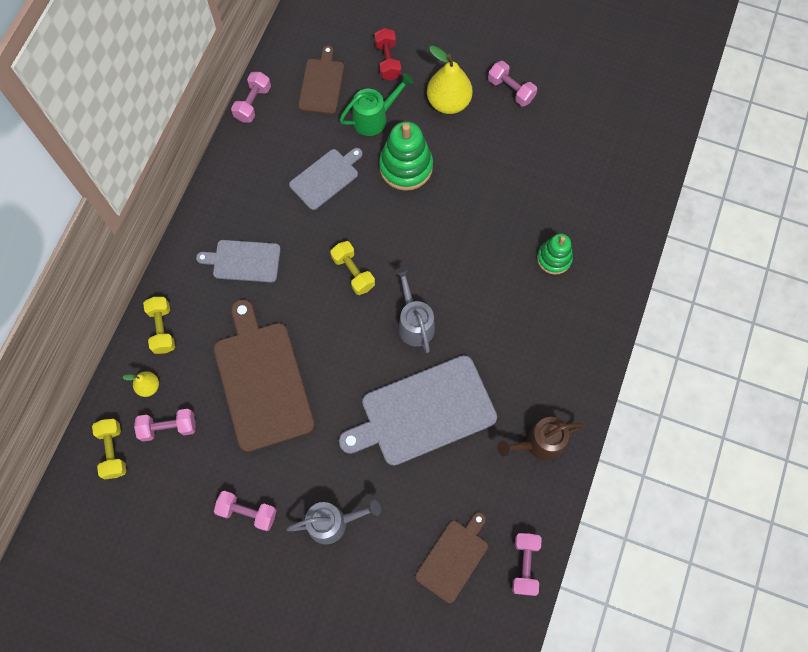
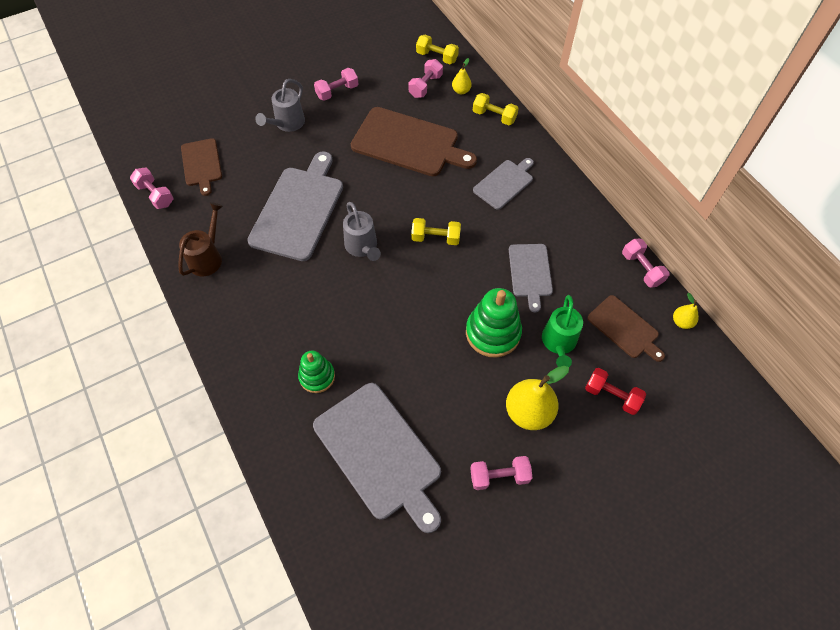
camera: 130 degrees right, 10 degrees down
(283, 51) = (681, 322): none -> yellow pear
(414, 322) = (363, 247): grey watering can -> grey watering can turned 45 degrees clockwise
(566, 171) = (379, 453): none -> grey cutting board

